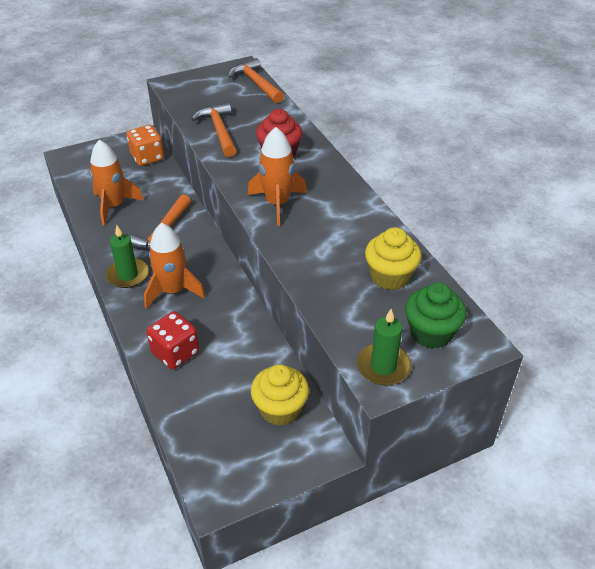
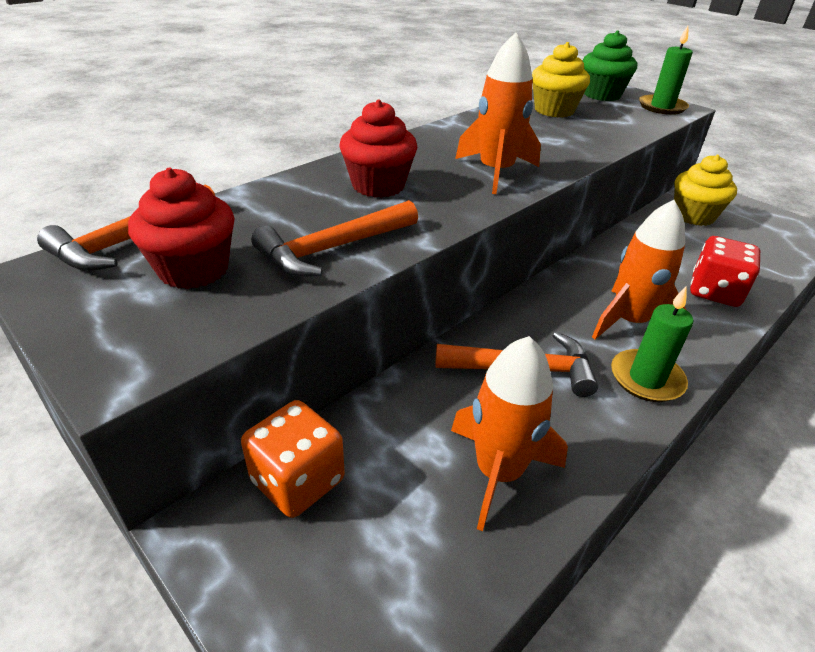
camera: 110 degrees left, 5 degrees down
(223, 97) = (194, 269): none -> red cupcake

